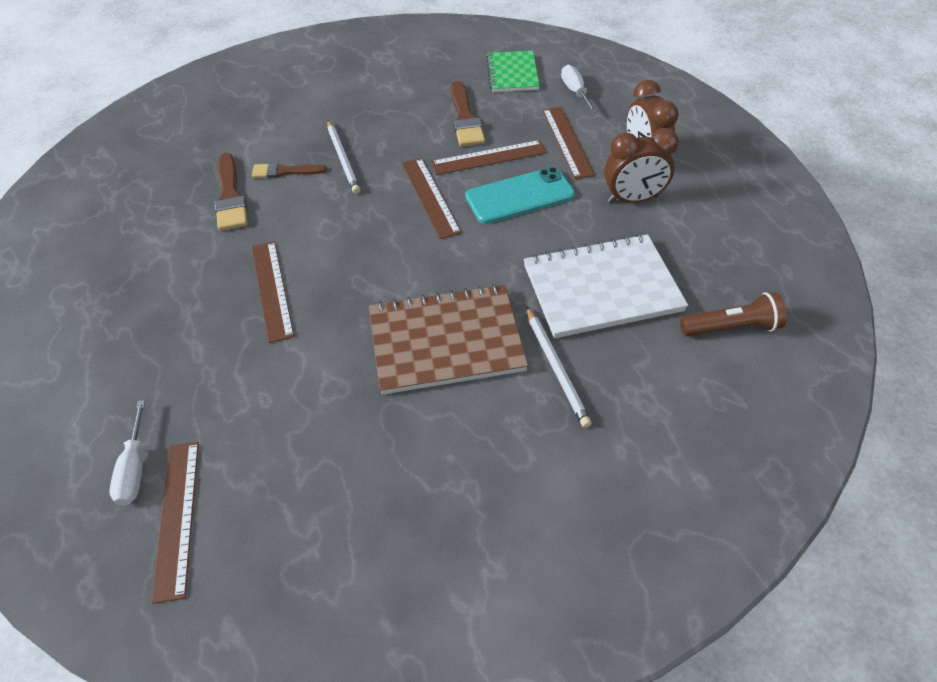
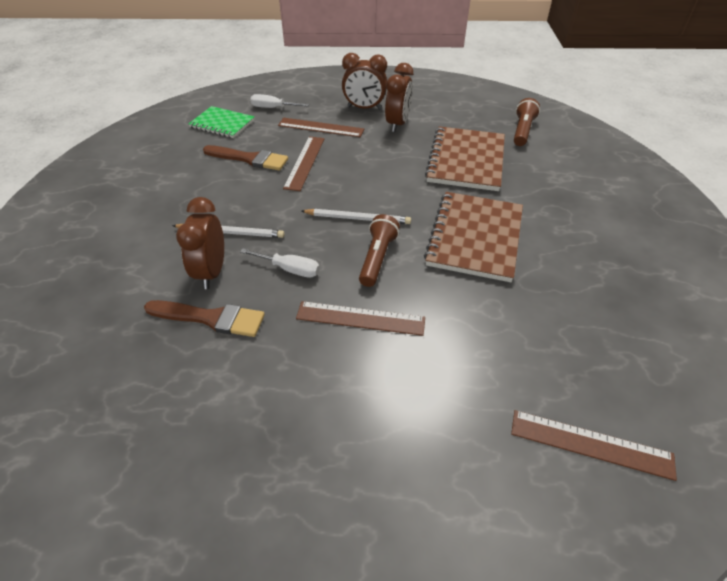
camera: 65 degrees left, 5 degrees down
(134, 468) = (527, 469): white screwdriver -> white screwdriver (290, 269)
(285, 171) = (211, 272): brown brush -> brown clock
(363, 271) = (377, 258): none -> brown flashlight
(429, 197) = (322, 201): brown ruler -> none
(519, 196) = (357, 163): turquoise phone -> none
(556, 367) = (522, 199): white pencil -> white pencil (357, 218)
(602, 288) = (466, 160): white notebook -> brown notebook

